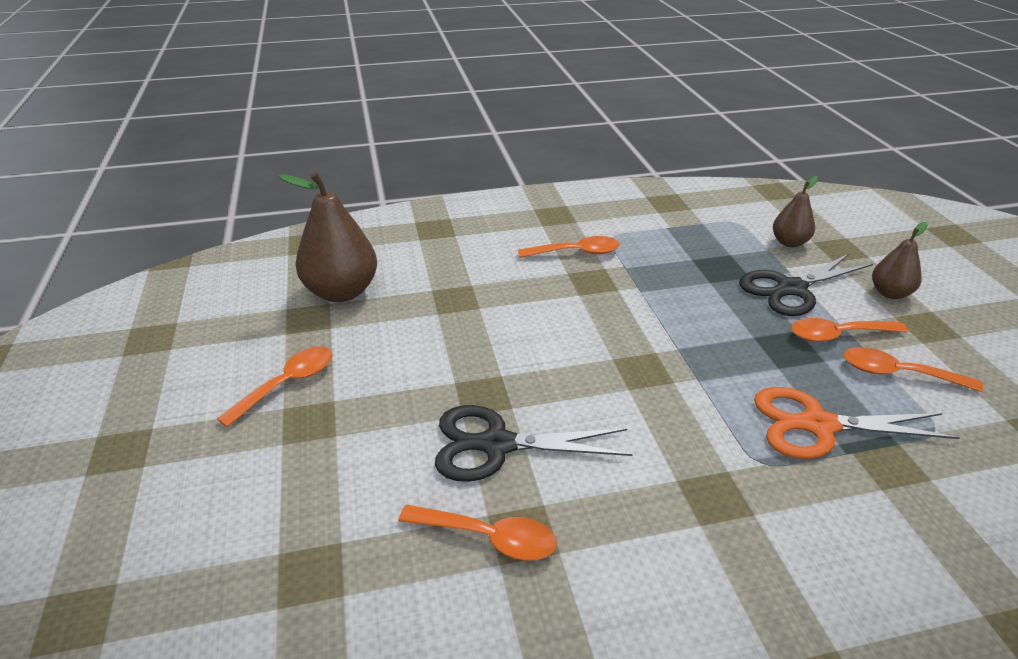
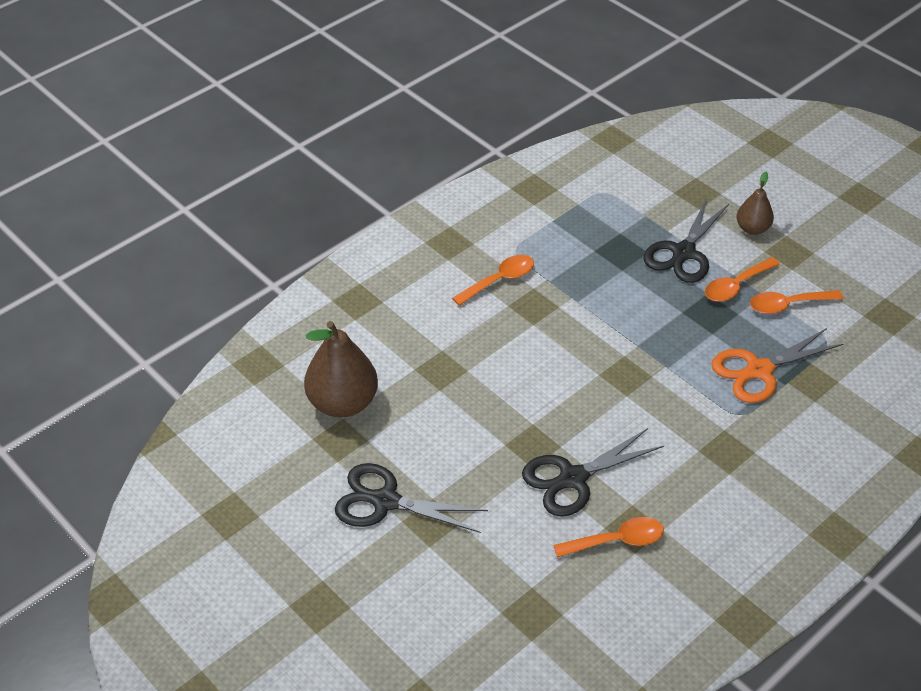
camera: 30 degrees left, 10 degrees up
(287, 384) = (385, 501): orange spoon -> black scissors
(789, 243) = (657, 201): brown pear -> none

